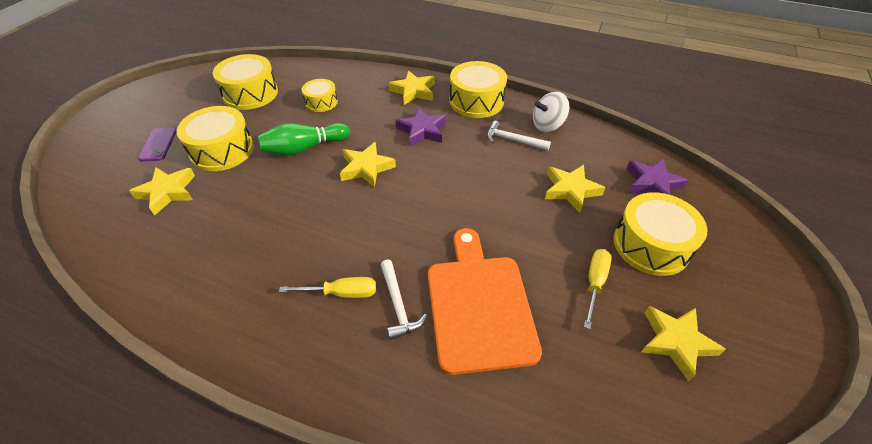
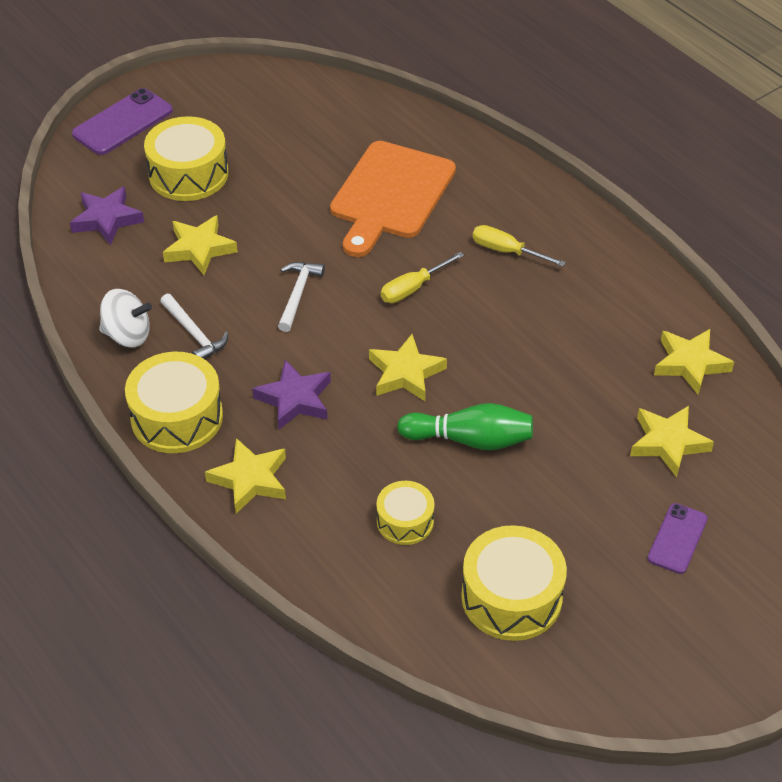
camera: 150 degrees left, 0 degrees up
(222, 150) = (585, 485): yellow drum -> none
(398, 305) = (460, 222): white hammer -> white hammer (298, 294)
(594, 283) = (275, 170): yellow screwdriver -> yellow screwdriver (413, 288)
(676, 342) = (260, 115): yellow star -> yellow star (690, 364)
(762, 269) = (123, 122): none -> purple phone

